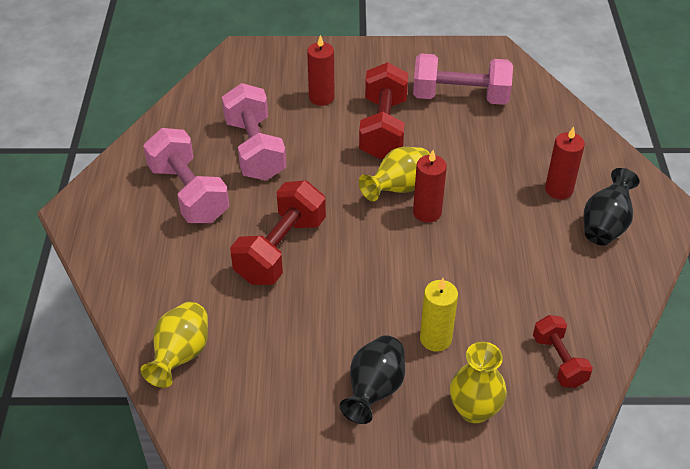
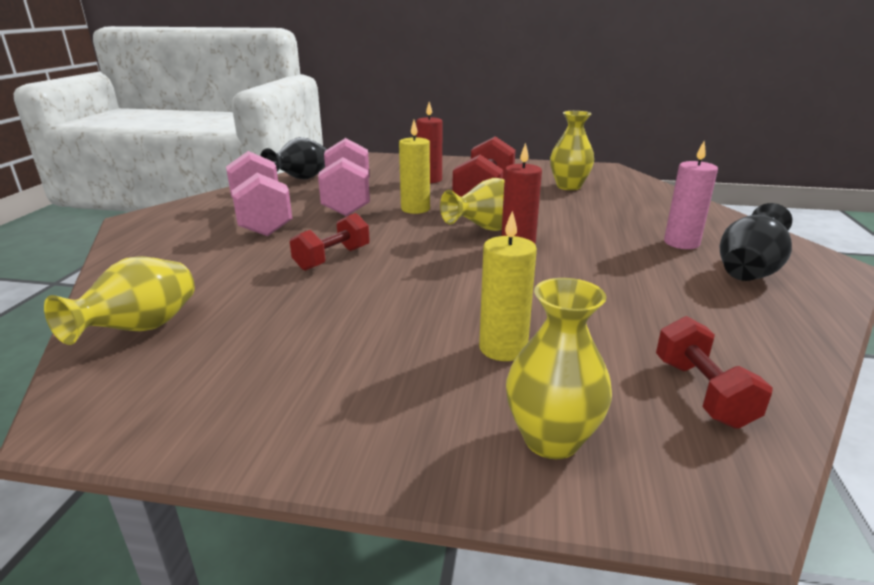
camera: 10 degrees right, 20 degrees down
(280, 250) = (332, 258): red dumbbell -> red dumbbell, size x0.58
(324, 159) = (415, 209): none -> yellow candle
(374, 390) = (389, 394): black vase -> black vase (301, 179)
(460, 97) = (568, 186): pink dumbbell -> yellow vase
(559, 190) = (681, 243): red candle -> pink candle

